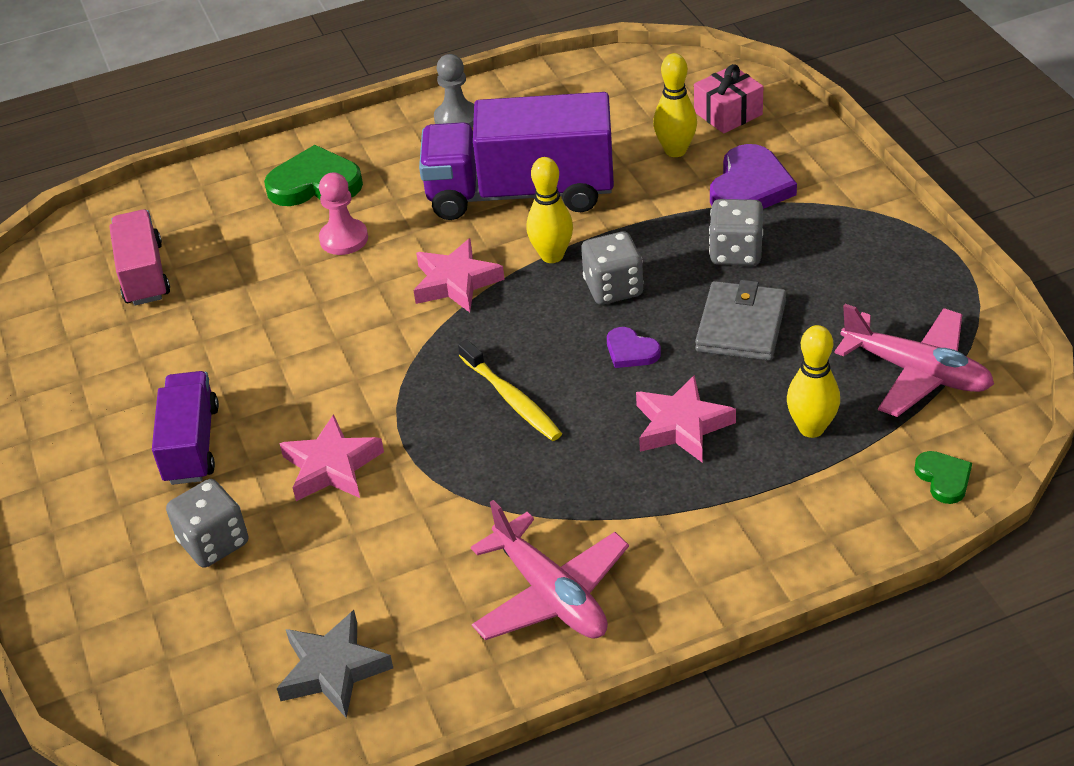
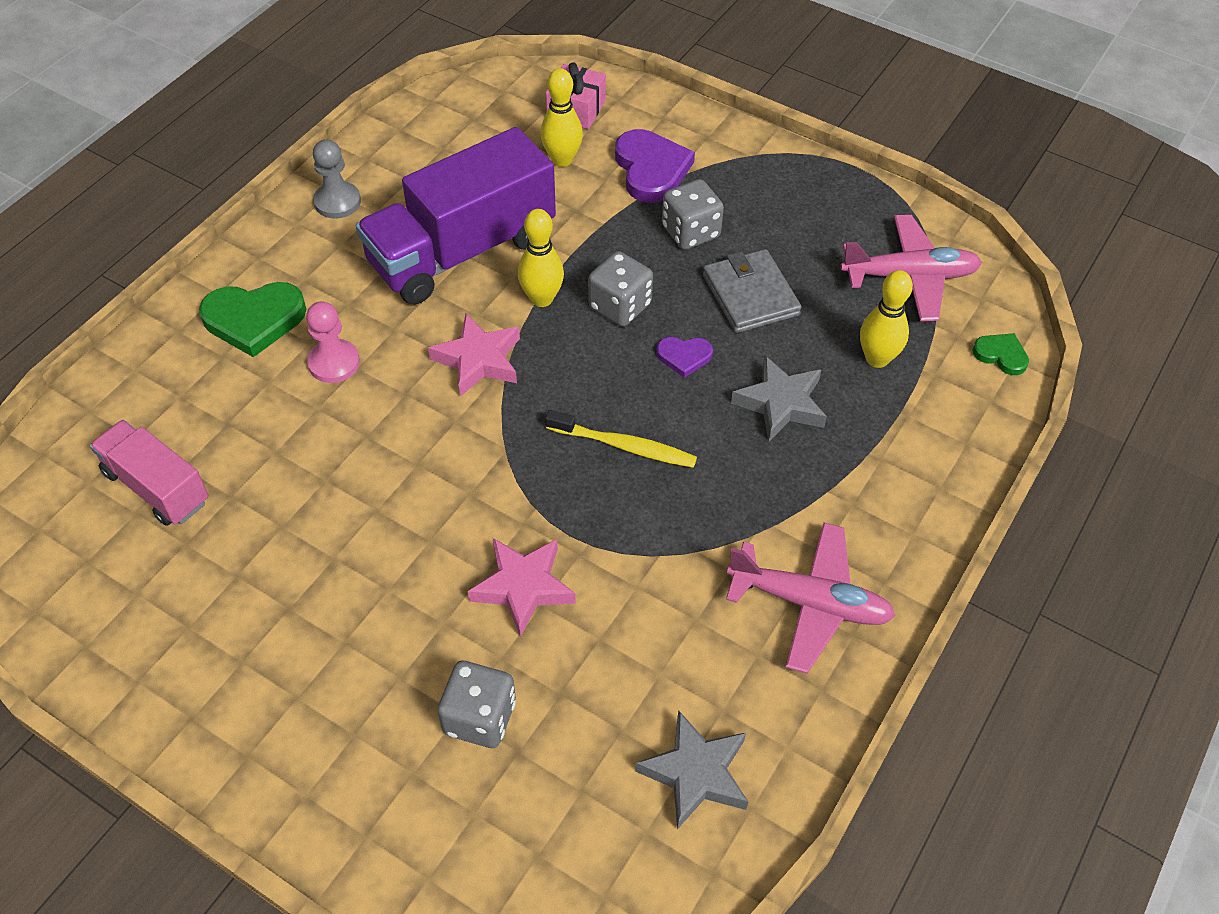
camera: 40 degrees left, 10 degrees up
(191, 444) = (369, 635): purple truck -> none
(315, 183) = (254, 319): green heart -> green heart turned 150 degrees counterclockwise
(681, 426) = (780, 403): pink star -> grey star

